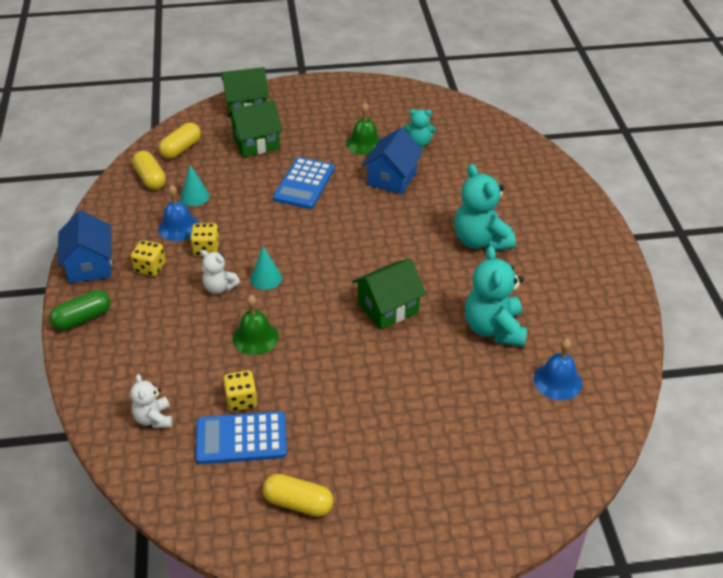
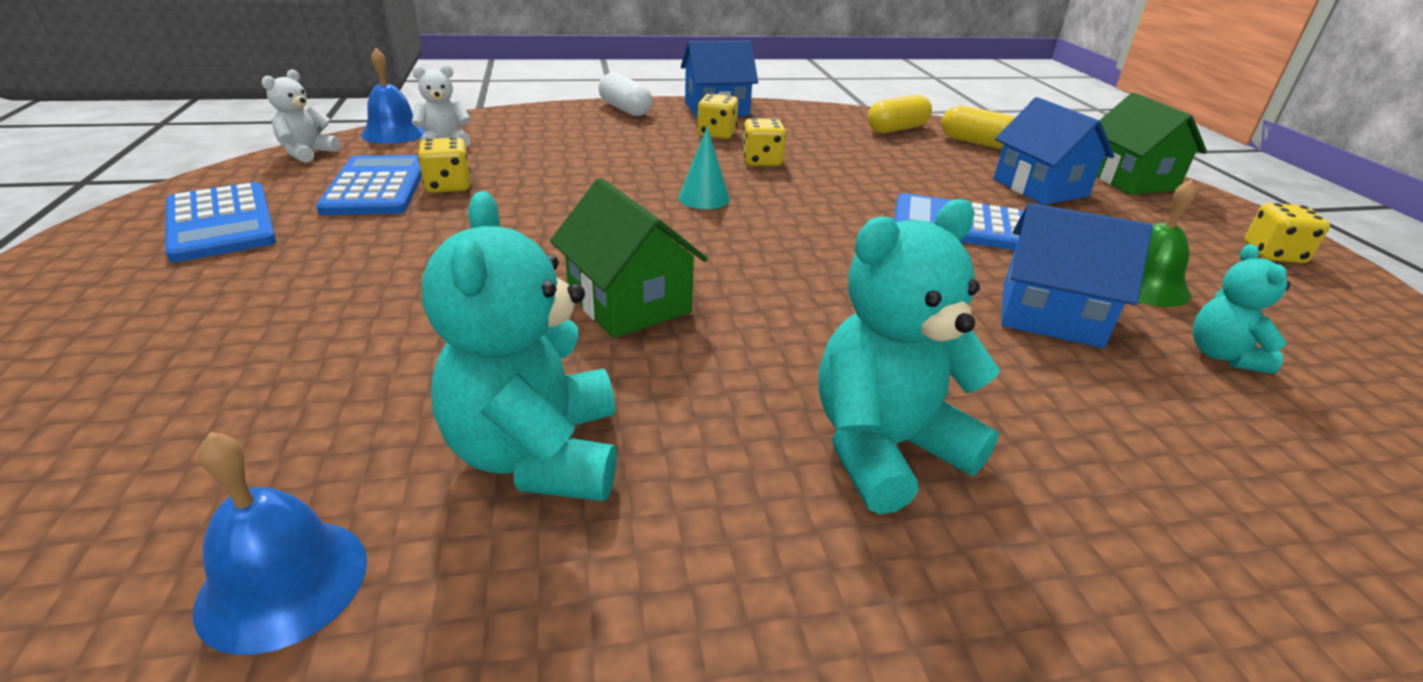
camera: 85 degrees right, 10 degrees down
(83, 318) = (625, 109): green capsule -> white capsule
(179, 227) = (803, 145): blue bell -> blue bell (394, 133)
(195, 196) = (874, 152): turquoise cone -> none
(219, 287) = (681, 170): white teddy bear -> white teddy bear (307, 153)
(255, 337) = (573, 193): green bell -> none
(256, 143) = (1040, 188): green house -> blue house
(298, 503) = (220, 223): yellow capsule -> blue calculator
(335, 95) = (1273, 254): none -> yellow dice
(494, 329) = (537, 454): turquoise teddy bear -> turquoise teddy bear turned 90 degrees counterclockwise

